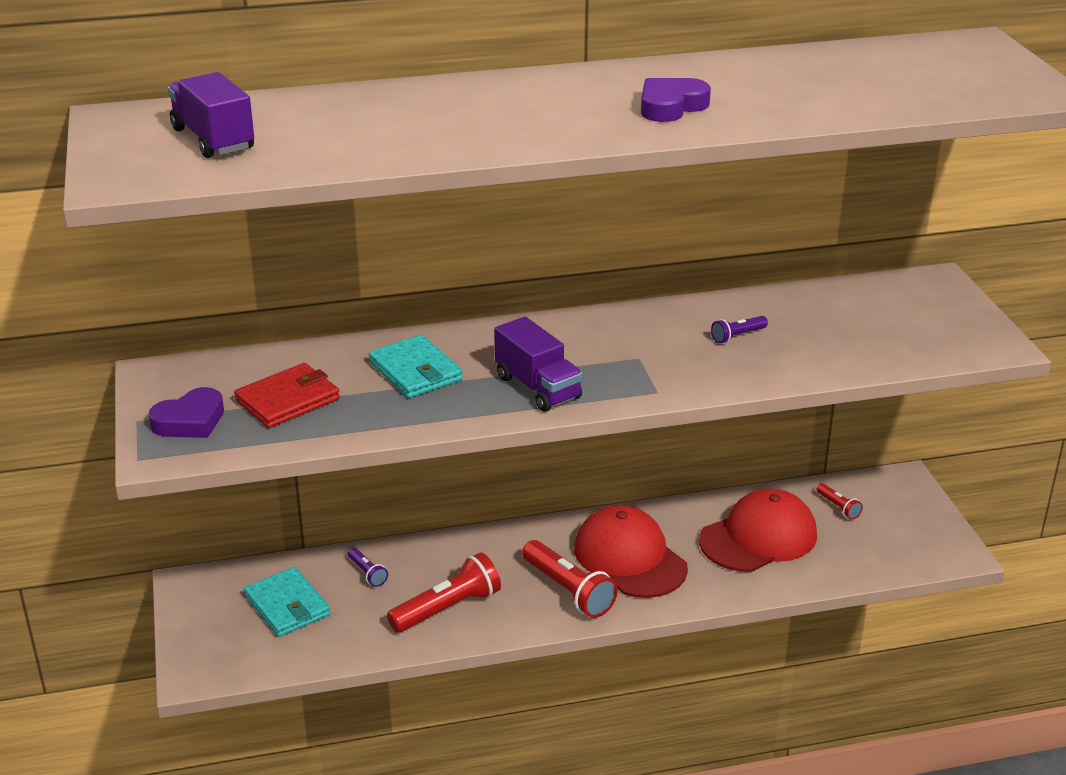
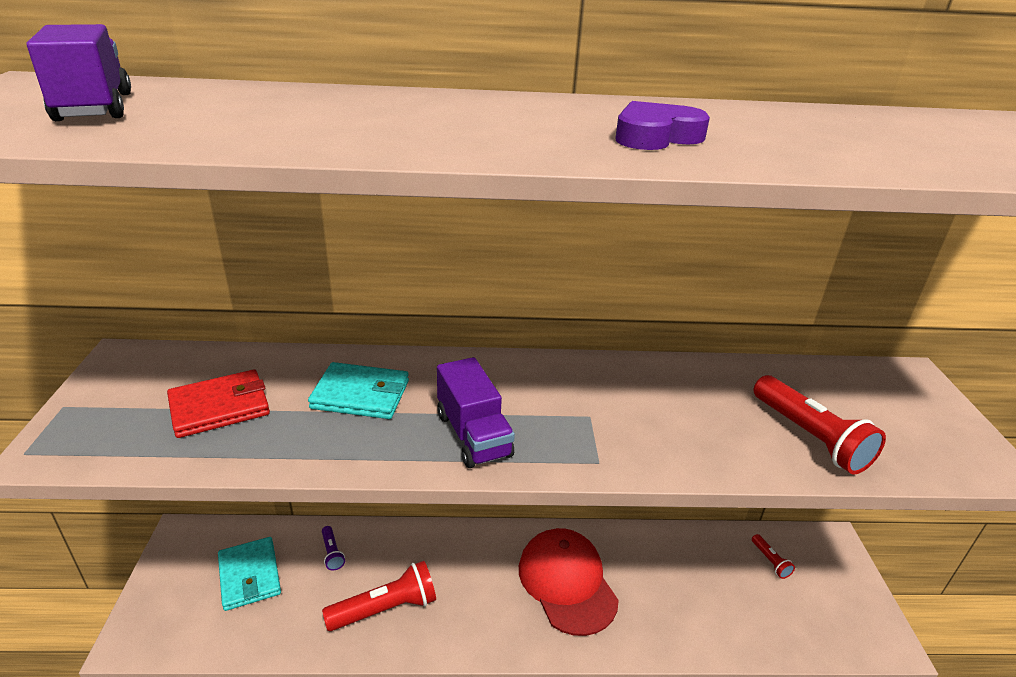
camera: 10 degrees right, 0 degrees up
(190, 421) = (111, 415): purple heart -> none
(415, 371) = (361, 394): turquoise wallet -> turquoise wallet turned 60 degrees counterclockwise
(568, 591) = (501, 610): red flashlight -> red flashlight (810, 437)
(737, 336) = (698, 406): purple flashlight -> none
(758, 537) = (691, 582): red cap -> none

